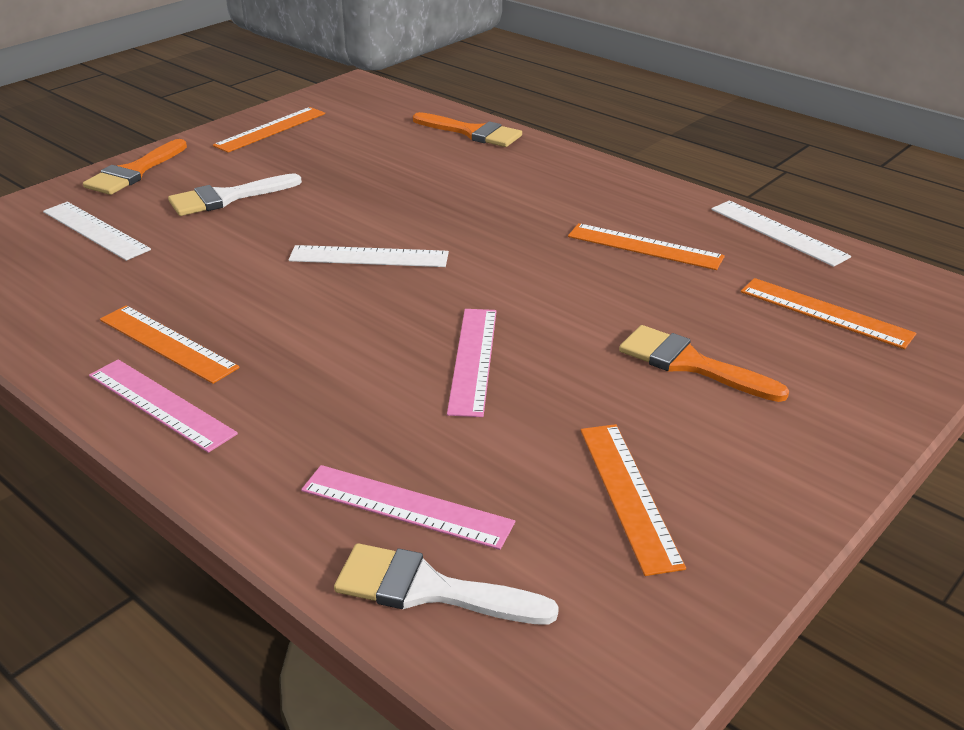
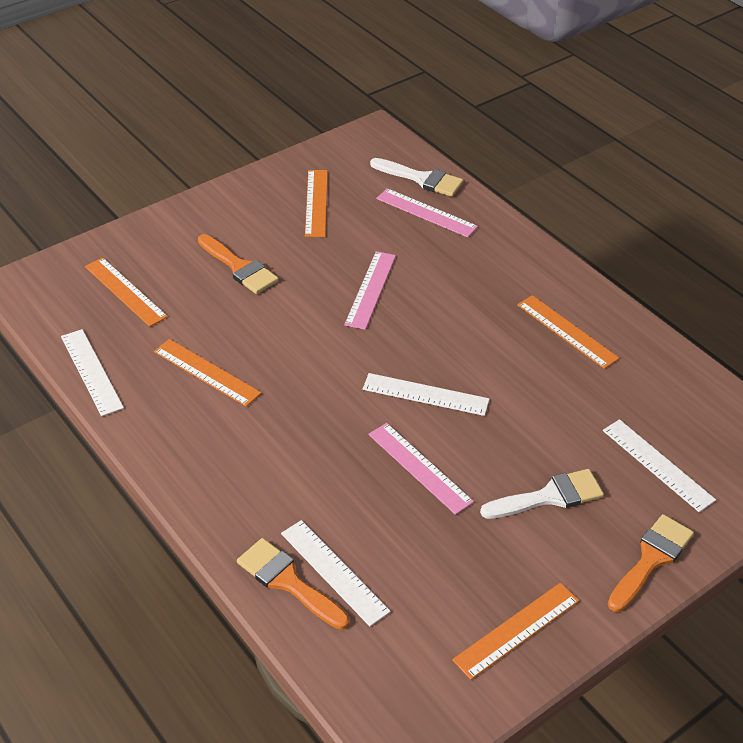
camera: 170 degrees left, 10 degrees up
(160, 404) = (560, 286): pink ruler -> pink ruler (419, 467)
(434, 140) = (334, 572): none -> white ruler

